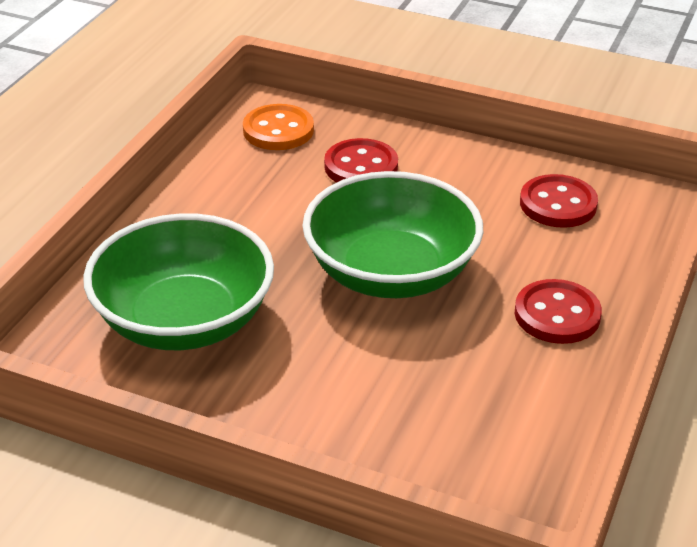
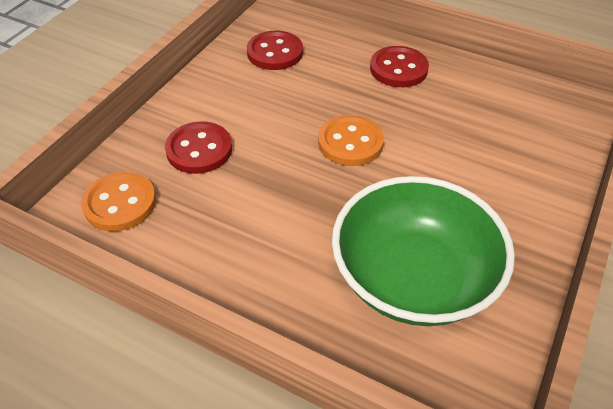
camera: 85 degrees left, 10 degrees up
(391, 273) = (350, 142): green bowl -> orange button

